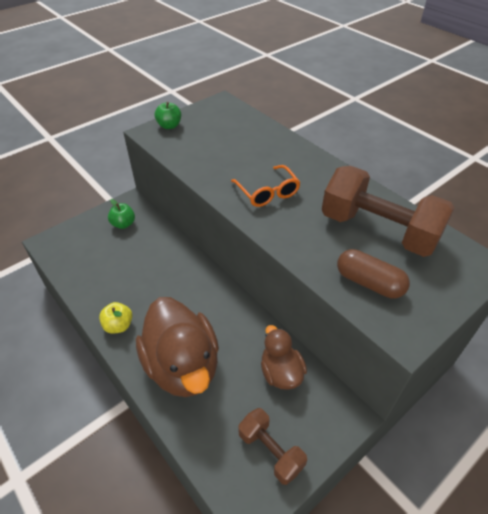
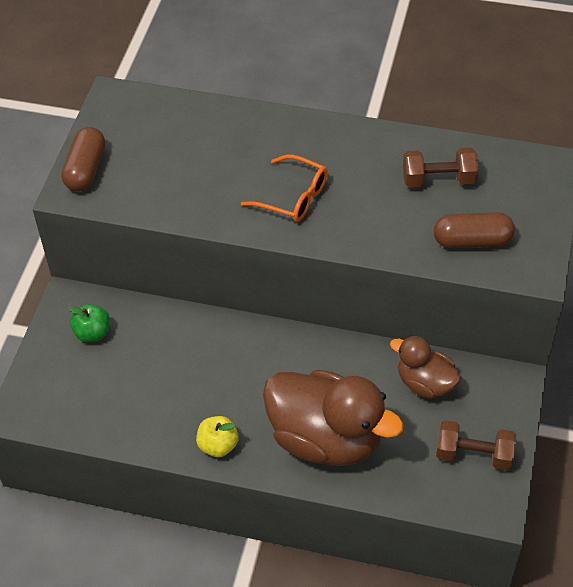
camera: 35 degrees left, 5 degrees up
(169, 126) = (86, 169): green apple -> brown capsule
(378, 230) = (438, 180): brown dumbbell -> brown dumbbell, size x0.54

